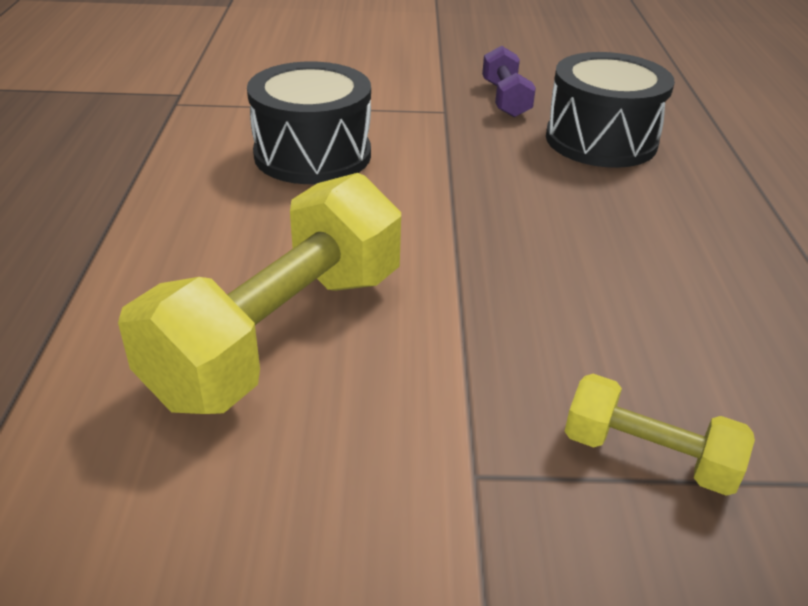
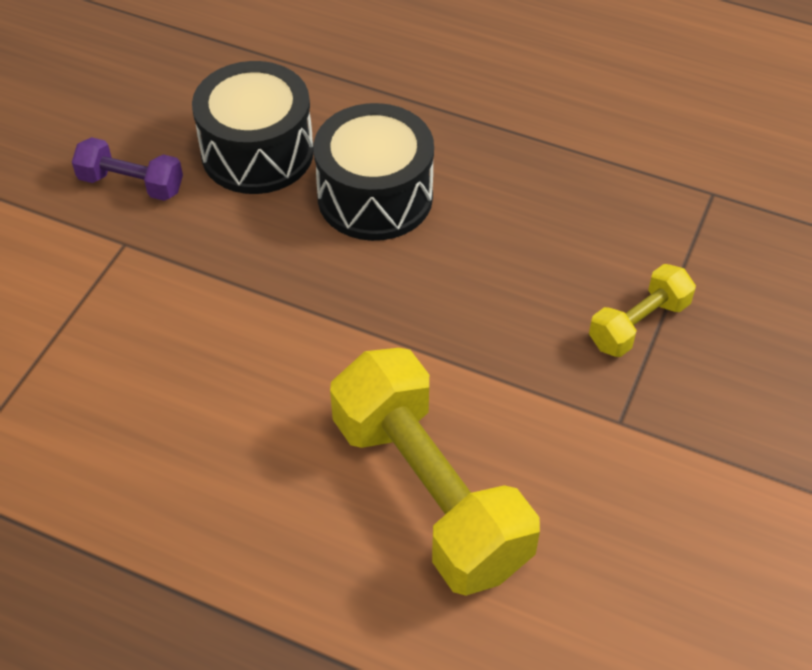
camera: 65 degrees left, 15 degrees up
(312, 154) = (149, 386): black drum -> black drum (375, 196)

